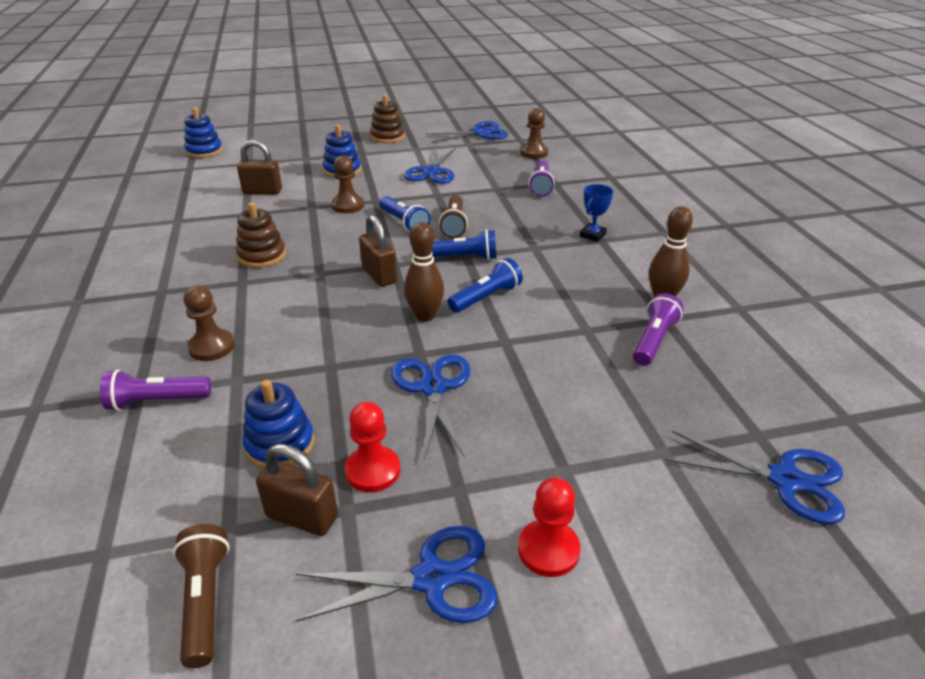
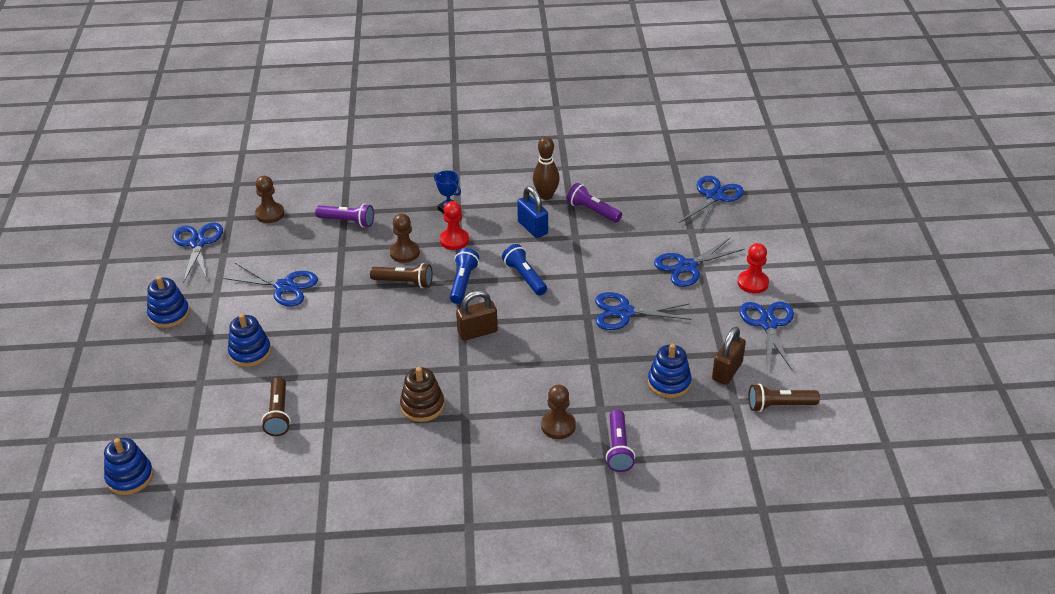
camera: 80 degrees left, 5 degrees up
(262, 191) = (278, 414): brown padlock -> brown flashlight
(348, 205) = (339, 349): brown pawn -> brown pawn (404, 253)
(373, 471) = (695, 342): red pawn -> red pawn (454, 240)
(387, 137) = (169, 314): brown stacking toy -> blue stacking toy
(404, 223) = (389, 313): blue flashlight -> none
(425, 316) = (542, 310): brown bowling pin -> none
(564, 451) = (687, 266): none -> blue scissors
(587, 294) = (532, 228): none -> blue padlock

